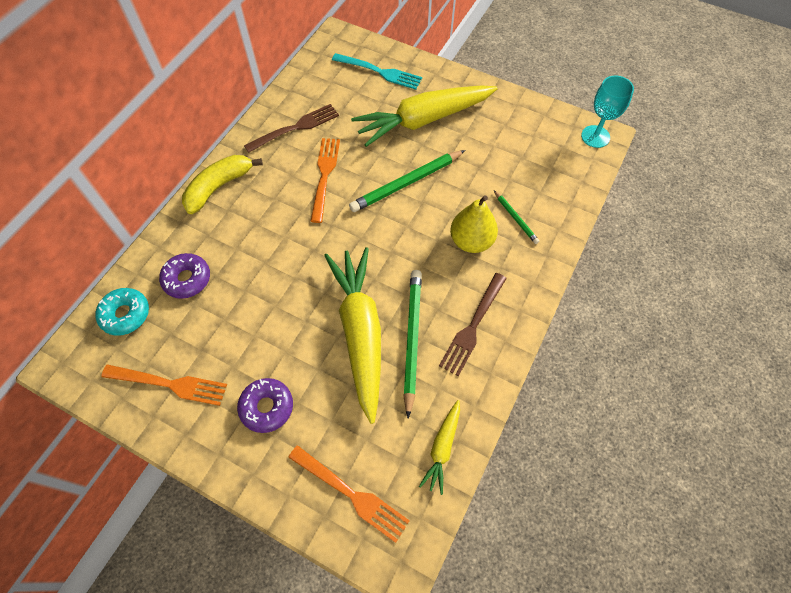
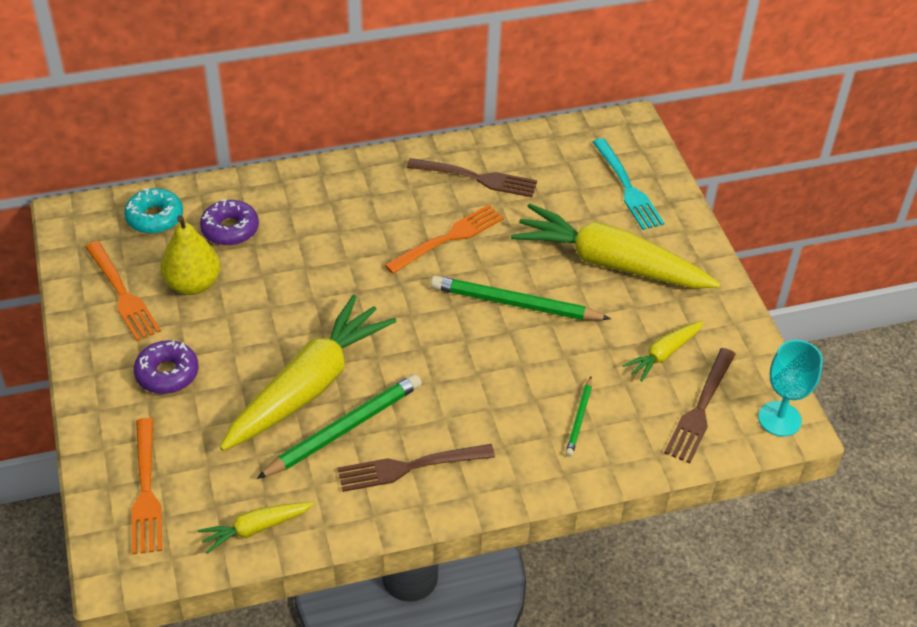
camera: 45 degrees right, 15 degrees down
(219, 187) = (346, 177): yellow banana -> none
(471, 241) = (507, 401): yellow pear -> yellow pear (193, 284)
(508, 148) = (663, 354): none -> yellow carrot
(559, 162) = (700, 408): none -> brown fork

